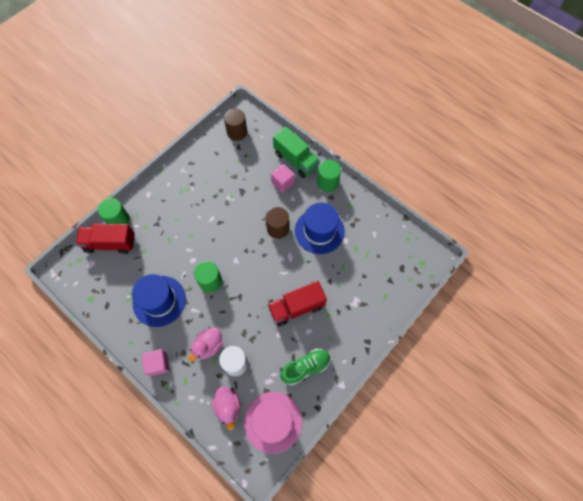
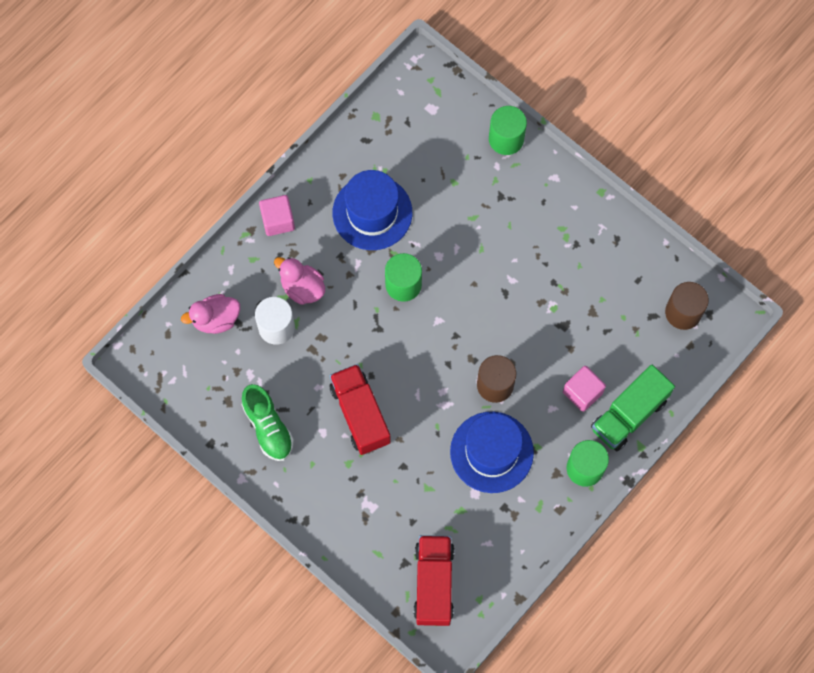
camera: 90 degrees right, 5 degrees up
(110, 243) = (465, 132): red truck -> red truck (434, 584)
(273, 422) = (194, 381): pink hat -> none

